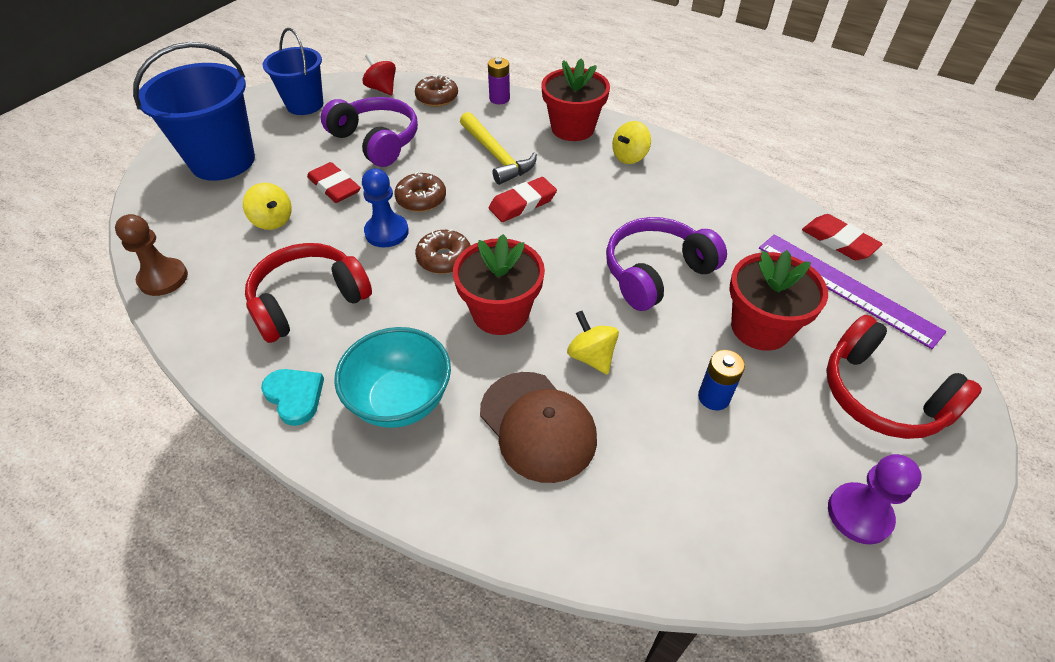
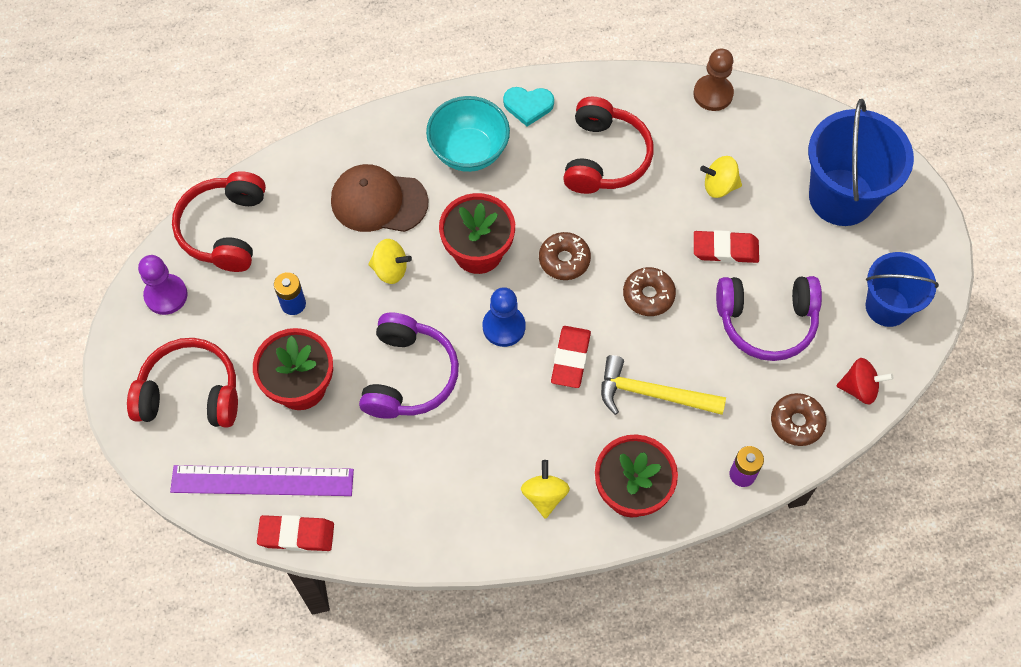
camera: 135 degrees right, 15 degrees up
(387, 232) = (631, 246): blue pawn -> blue pawn (504, 327)
(735, 536) = (225, 229): none -> red headphones

